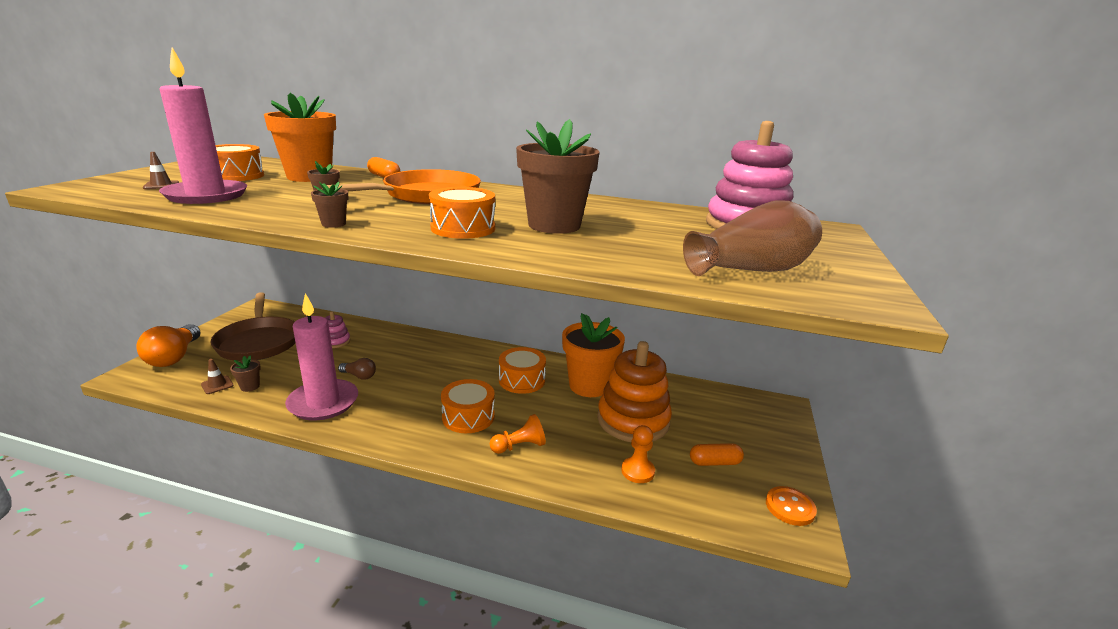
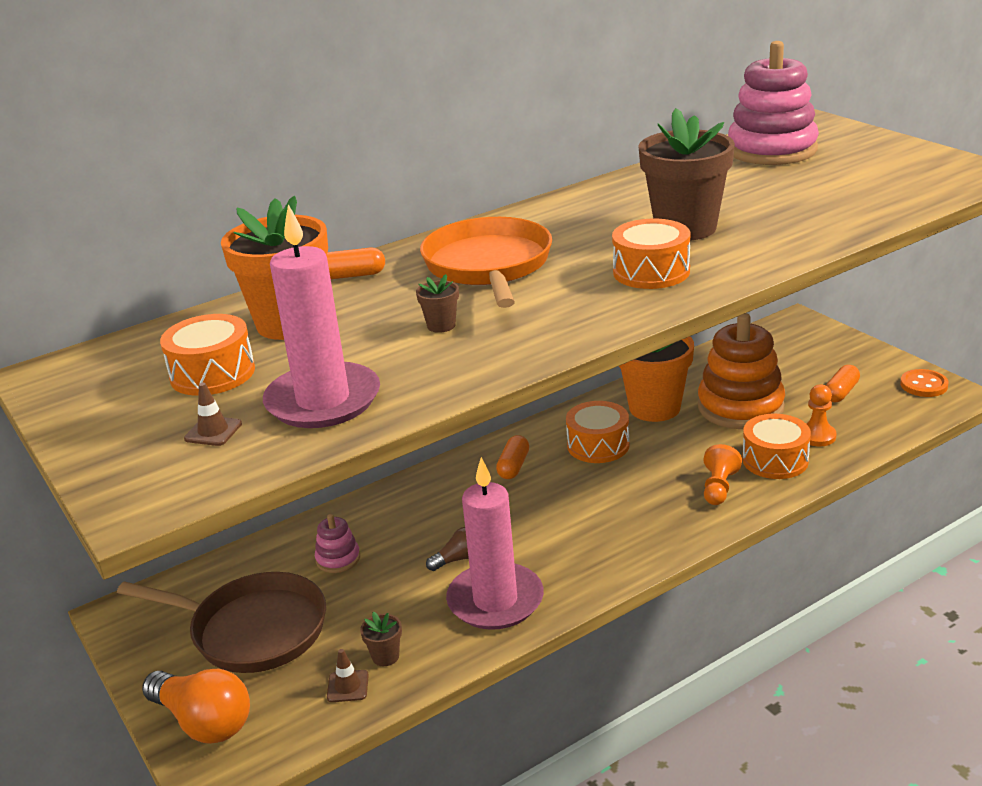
camera: 45 degrees left, 5 degrees up
(333, 224) = (563, 334): brown flower pot -> none
(468, 417) = (634, 503): orange drum -> orange drum (775, 460)
(469, 360) = (513, 466): none -> orange capsule
(751, 270) = (886, 187): brown vase -> none

